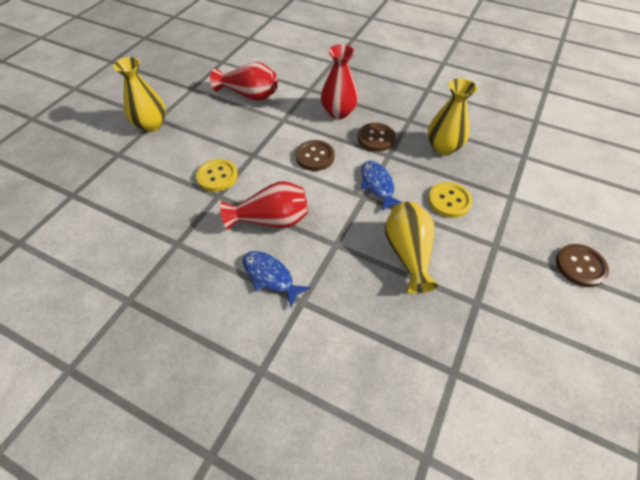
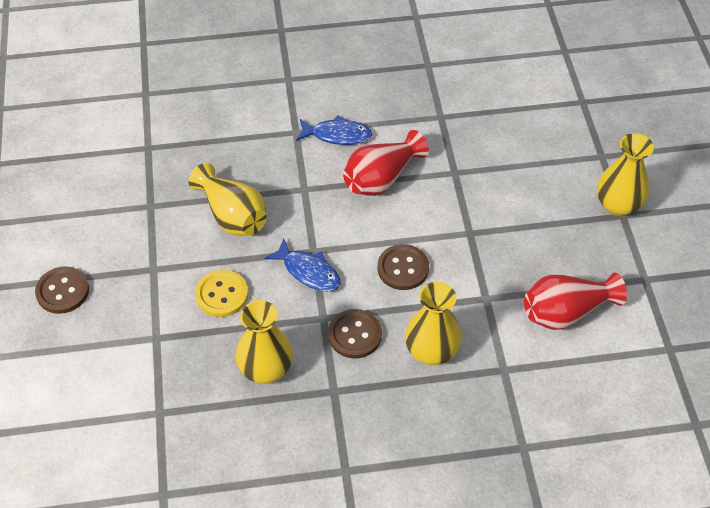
camera: 145 degrees right, 0 degrees up
(217, 176) = (477, 189): yellow button -> none
(338, 112) = (431, 350): red vase -> yellow vase

